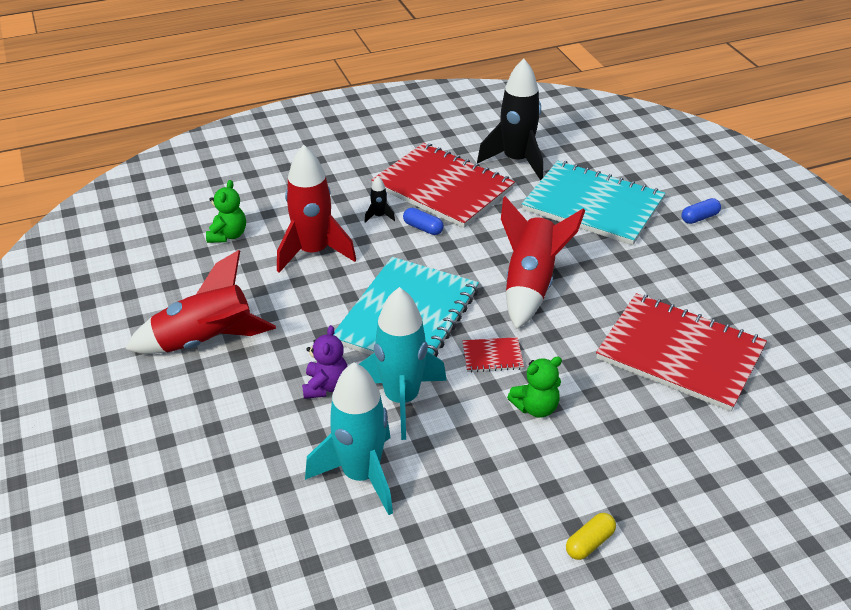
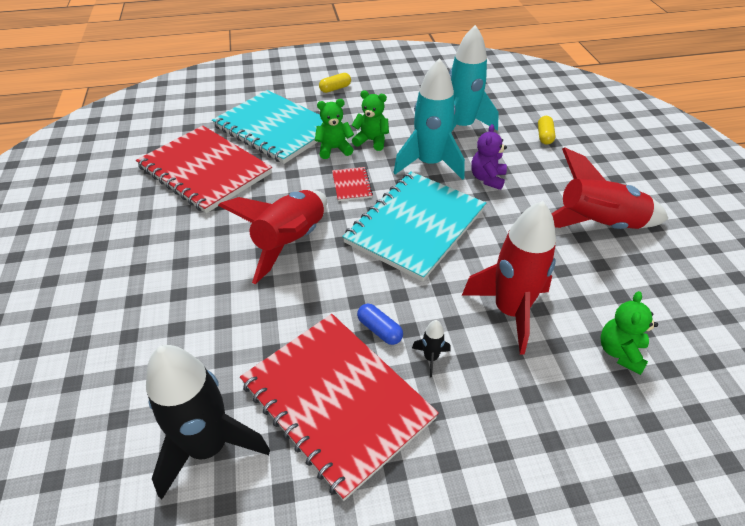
camera: 170 degrees left, 5 degrees up
(234, 473) = (544, 136): none -> yellow capsule
(489, 429) = (371, 141): none -> green teddy bear
(492, 356) = (351, 185): red notebook -> red notebook turned 75 degrees clockwise
(593, 205) = (161, 337): turquoise notebook -> turquoise notebook (275, 128)
(699, 218) = (57, 300): blue capsule -> none

